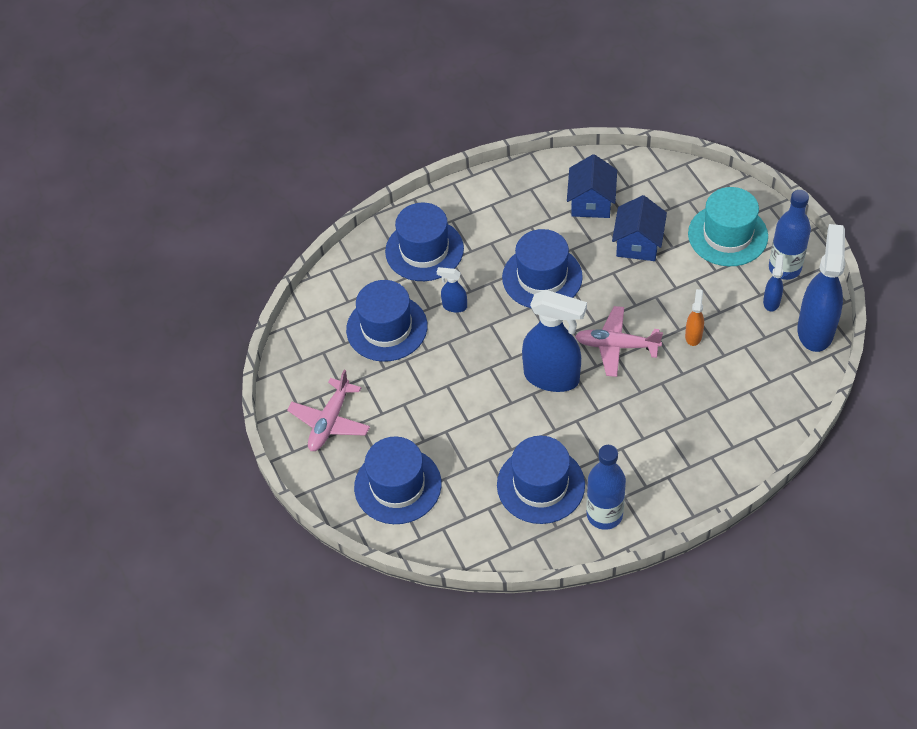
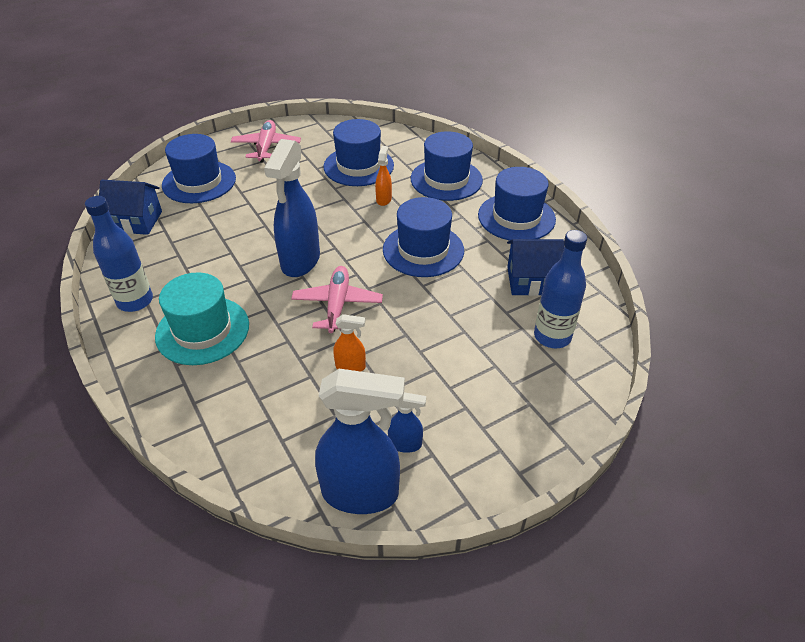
camera: 80 degrees right, 10 degrees down
(330, 421) = (266, 147): pink plane -> pink plane turned 75 degrees clockwise
(454, 306) = (383, 199): blue spray bottle -> orange spray bottle
(540, 485) = (180, 259): blue hat -> blue hat (516, 217)
(638, 243) = (479, 318): blue house -> blue house (137, 221)
(727, 235) = (508, 400): turquoise hat -> turquoise hat (202, 330)
(784, 268) = (462, 460): blue bottle -> blue bottle (552, 336)

